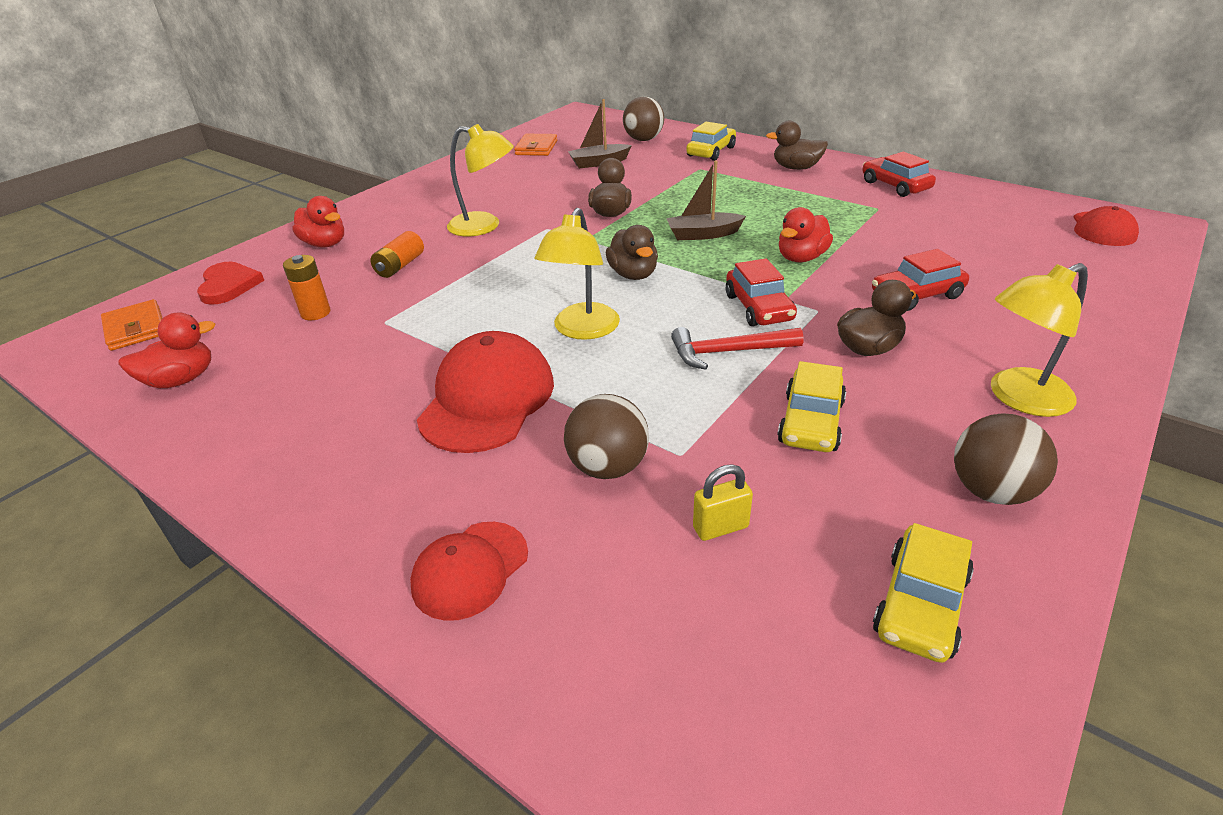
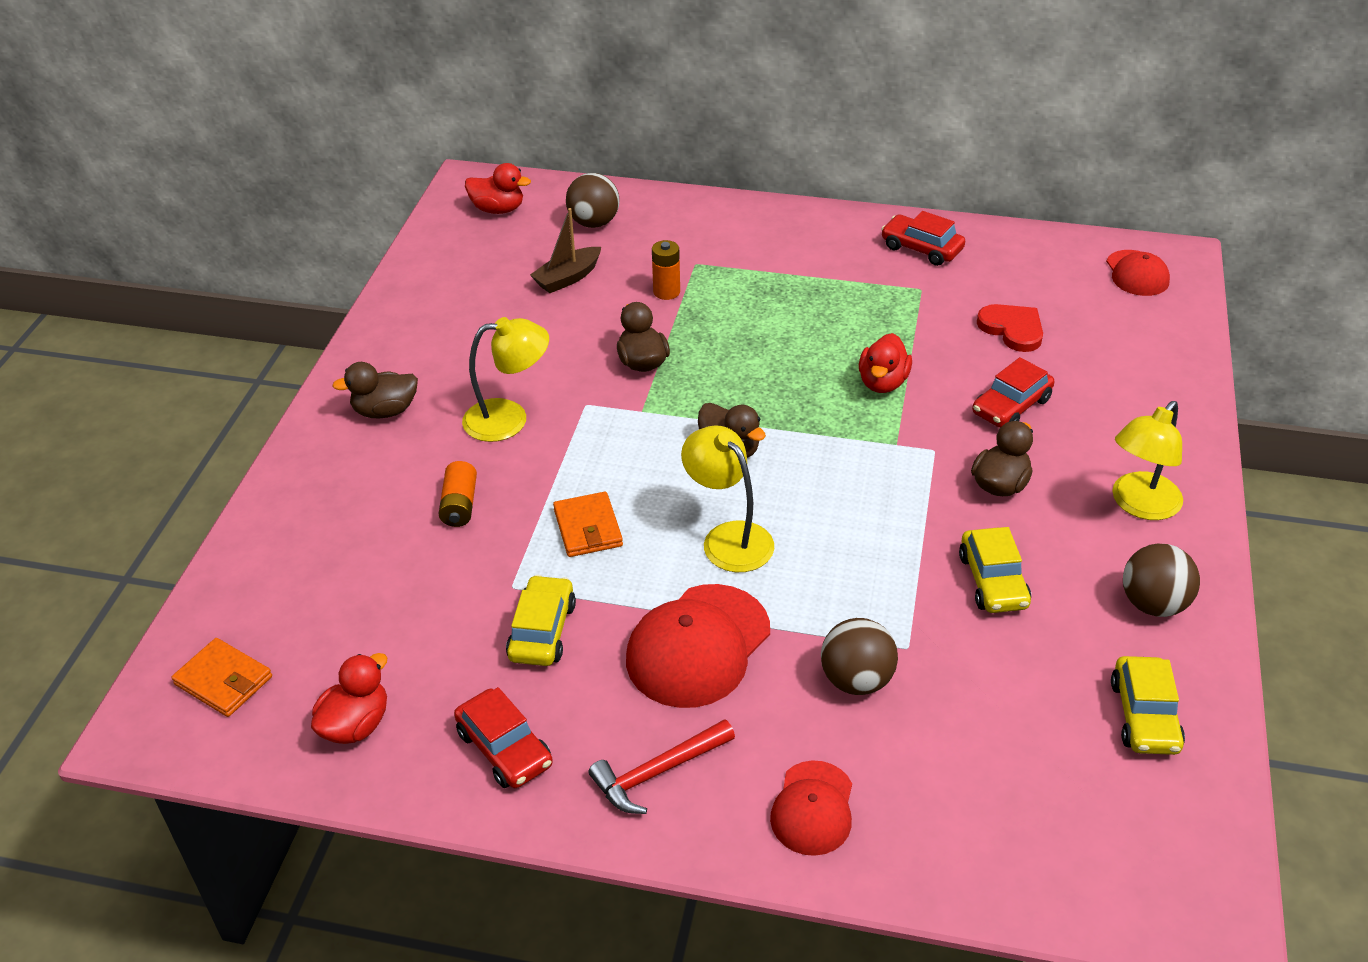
camera: 25 degrees left, 5 degrees up
(229, 285) = (274, 590): red heart -> red heart (1012, 329)
(315, 313) = (422, 597): orange battery -> orange battery (666, 292)
(325, 244) = (334, 496): red duck -> red duck (498, 209)
(487, 399) = (698, 646): red cap -> red cap turned 135 degrees counterclockwise
(536, 148) = (466, 266): orange wallet -> orange wallet (588, 528)
(582, 330) = (728, 538): yellow lamp -> yellow lamp turned 150 degrees clockwise
(703, 234) = (765, 372): brown boat -> none
(711, 152) = (690, 230): yellow car -> yellow car (542, 631)
(720, 527) = (978, 704): yellow padlock -> none
(729, 352) = (883, 524): red hammer -> red hammer (658, 772)
(759, 307) = (879, 461): red car -> red car (505, 748)
(796, 168) = (803, 240): brown duck -> brown duck (385, 411)

